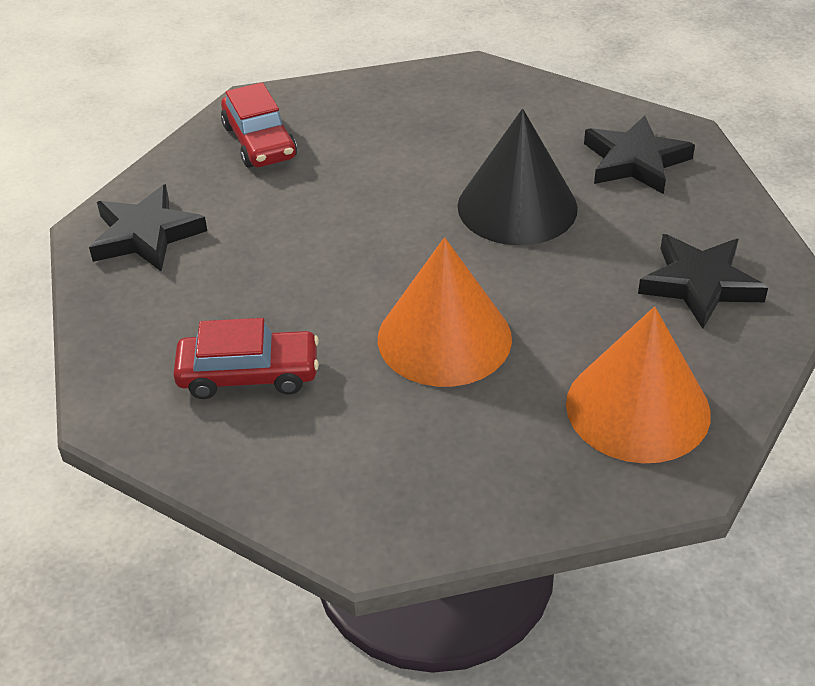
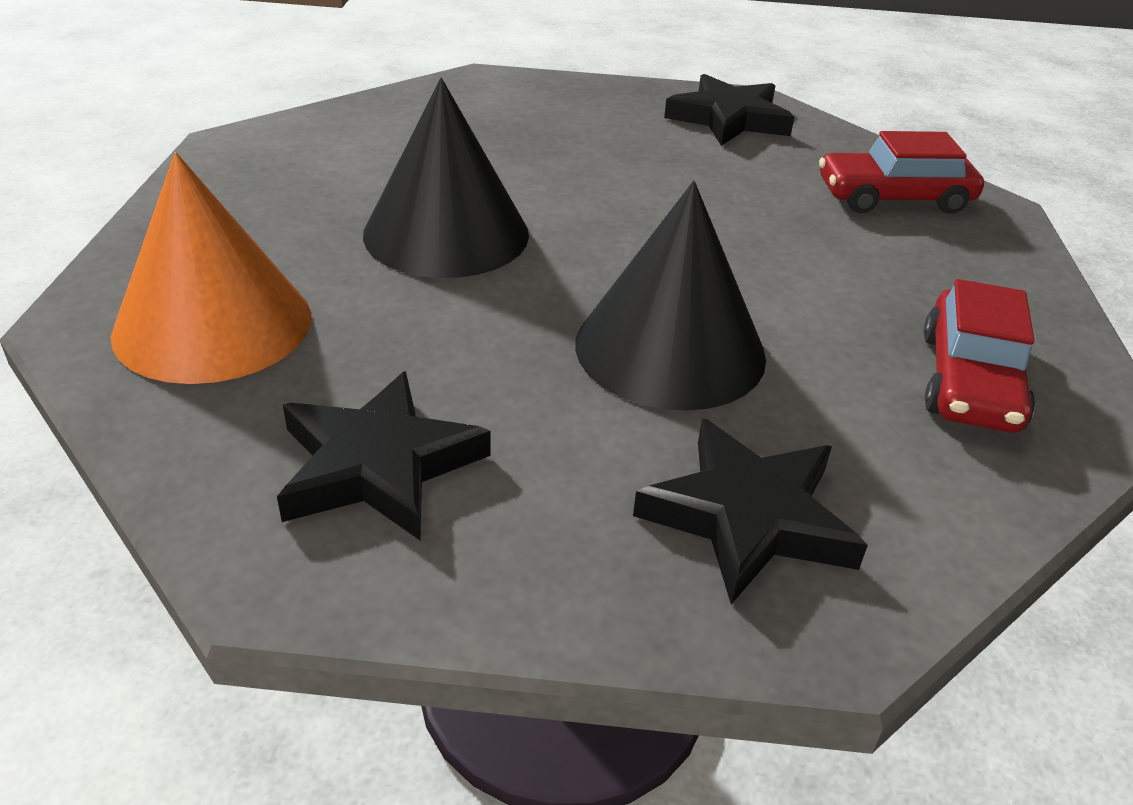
camera: 105 degrees right, 5 degrees down
(248, 375) = (481, 132): red car -> red car (969, 381)
(444, 338) = (446, 233): orange cone -> black cone

